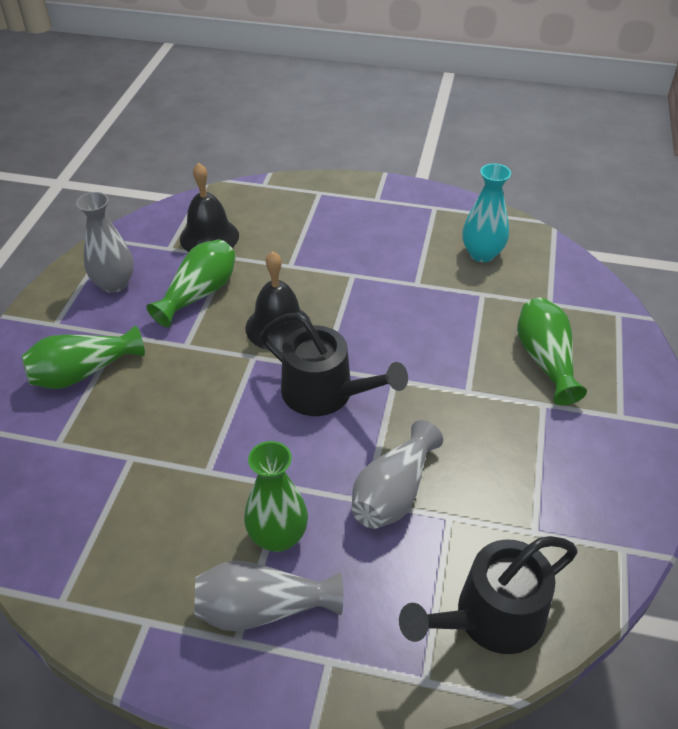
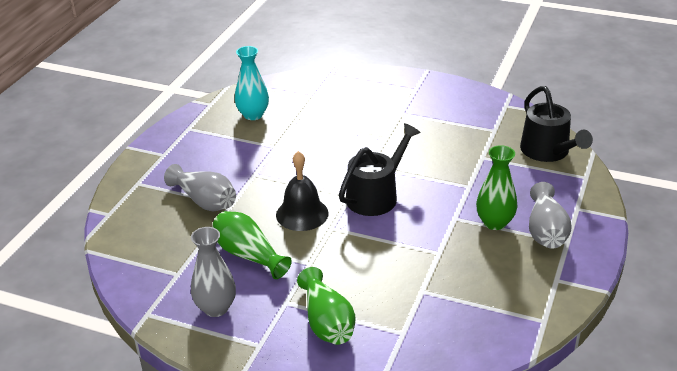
camera: 80 degrees left, 10 degrees down
(209, 237) = (172, 248): black bell -> none
(393, 492) = (464, 175): grey vase -> grey vase (205, 201)
(545, 360) = (365, 106): green vase -> none

